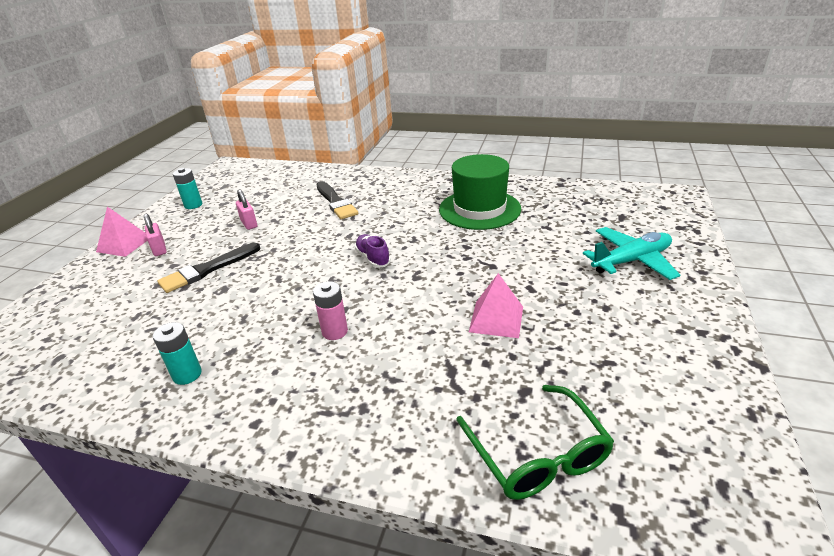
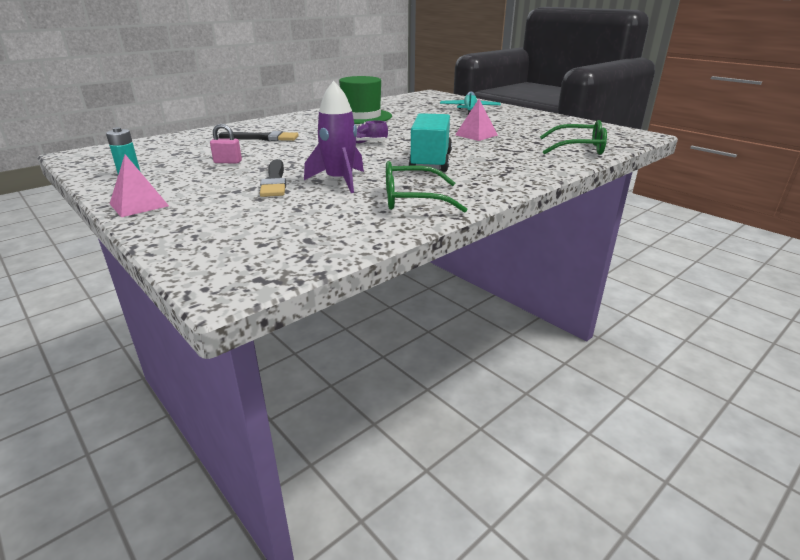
camera: 60 degrees left, 5 degrees down
(159, 249) = (191, 192): pink padlock -> none
(187, 374) = (413, 199): turquoise battery -> green glasses
(226, 302) = (339, 181): none -> purple rocket
(335, 331) = (431, 162): pink battery -> turquoise truck

